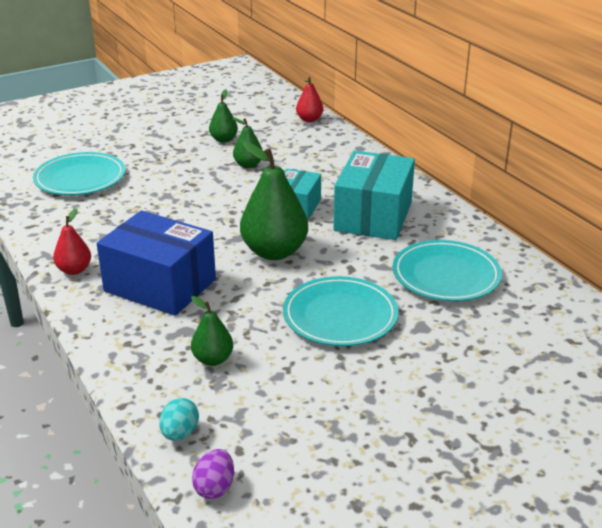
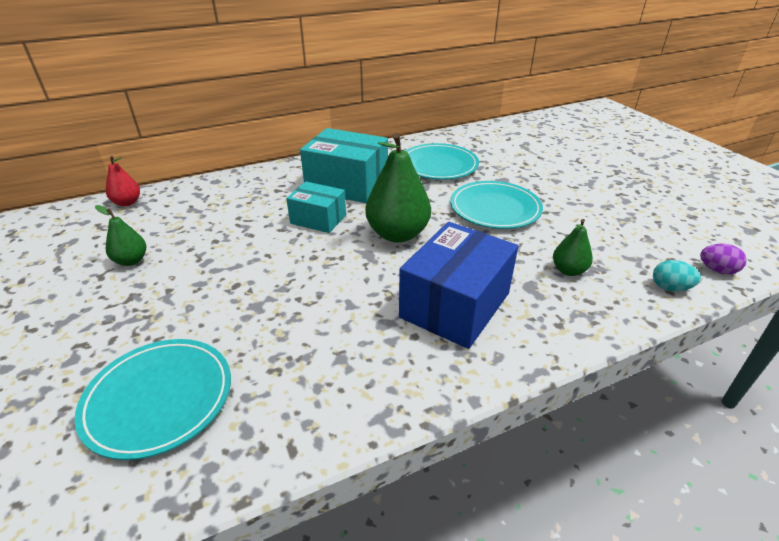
camera: 85 degrees left, 5 degrees up
(74, 270) = (422, 381): red pear -> none
(248, 165) = (212, 244): green pear -> none

